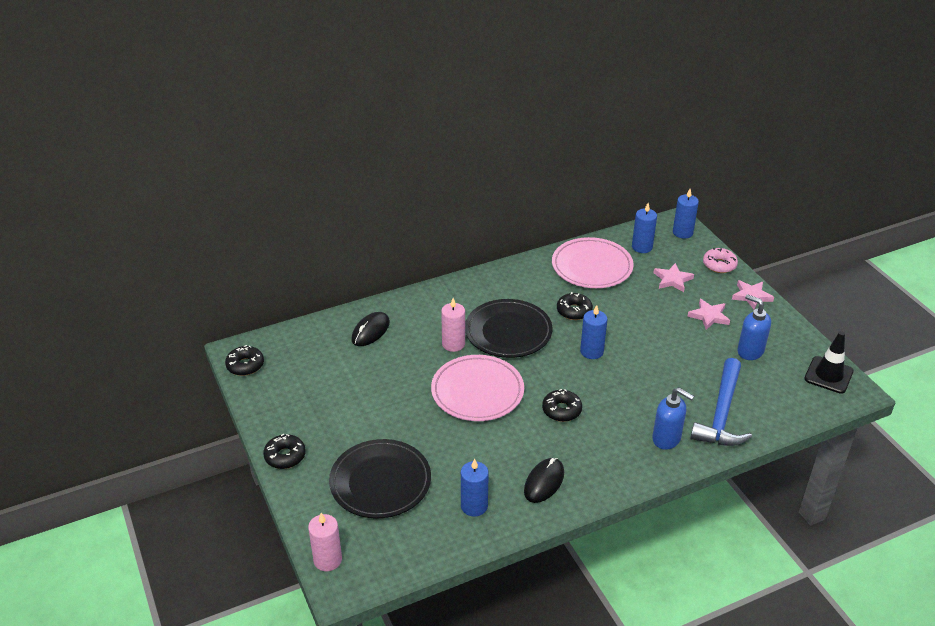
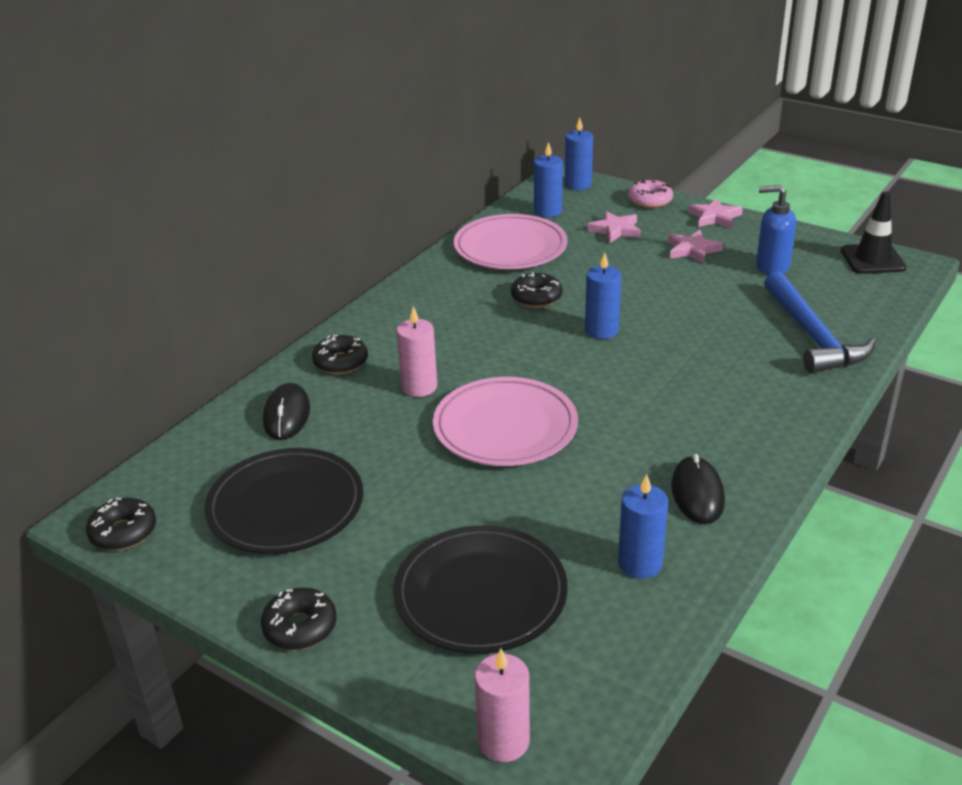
camera: 30 degrees left, 5 degrees down
(508, 332) = (478, 347): black plate -> black plate (285, 506)
(561, 410) = (632, 405): black donut -> black donut (341, 362)
(666, 439) = (784, 385): blue soap dispenser -> none

